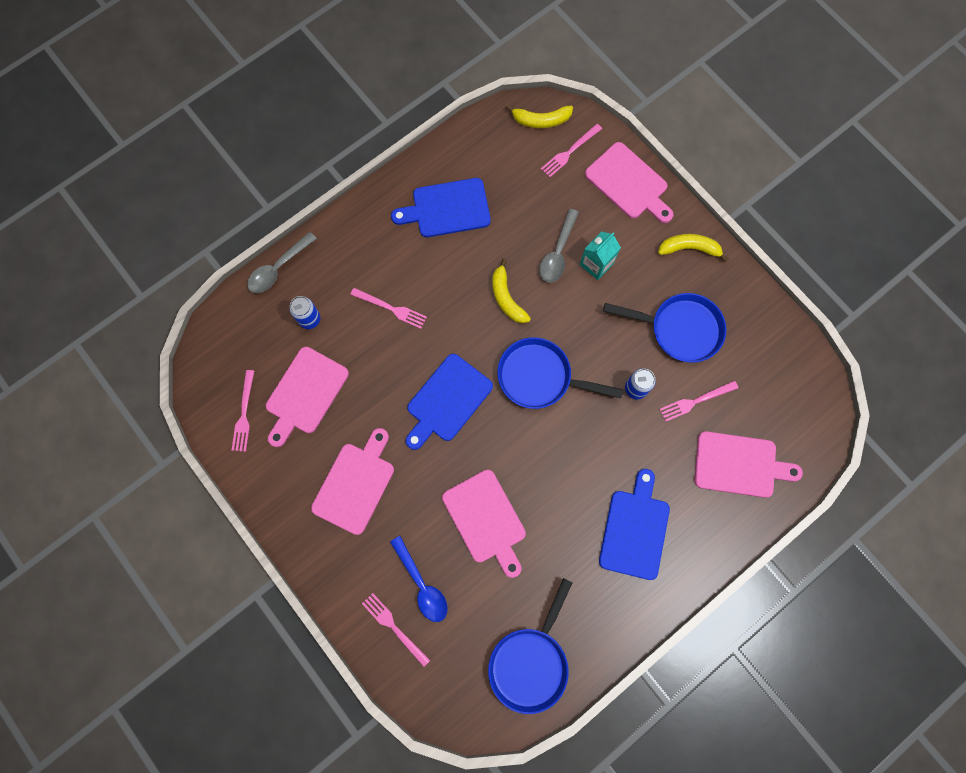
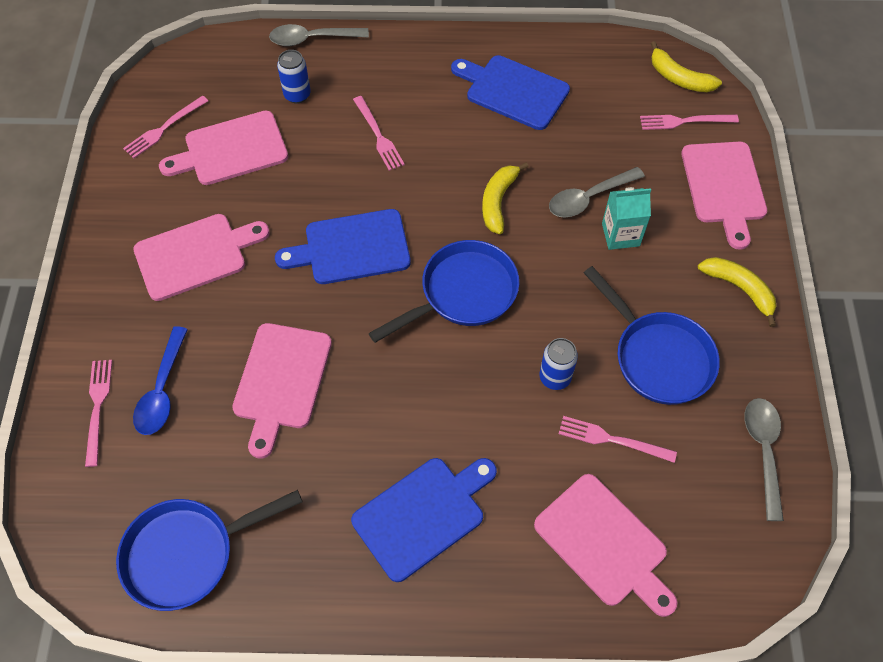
camera: 40 degrees right, 15 degrees down
(539, 377) = (463, 293): blue pan -> blue pan turned 90 degrees clockwise
(776, 342) = (763, 451): none -> grey spoon

